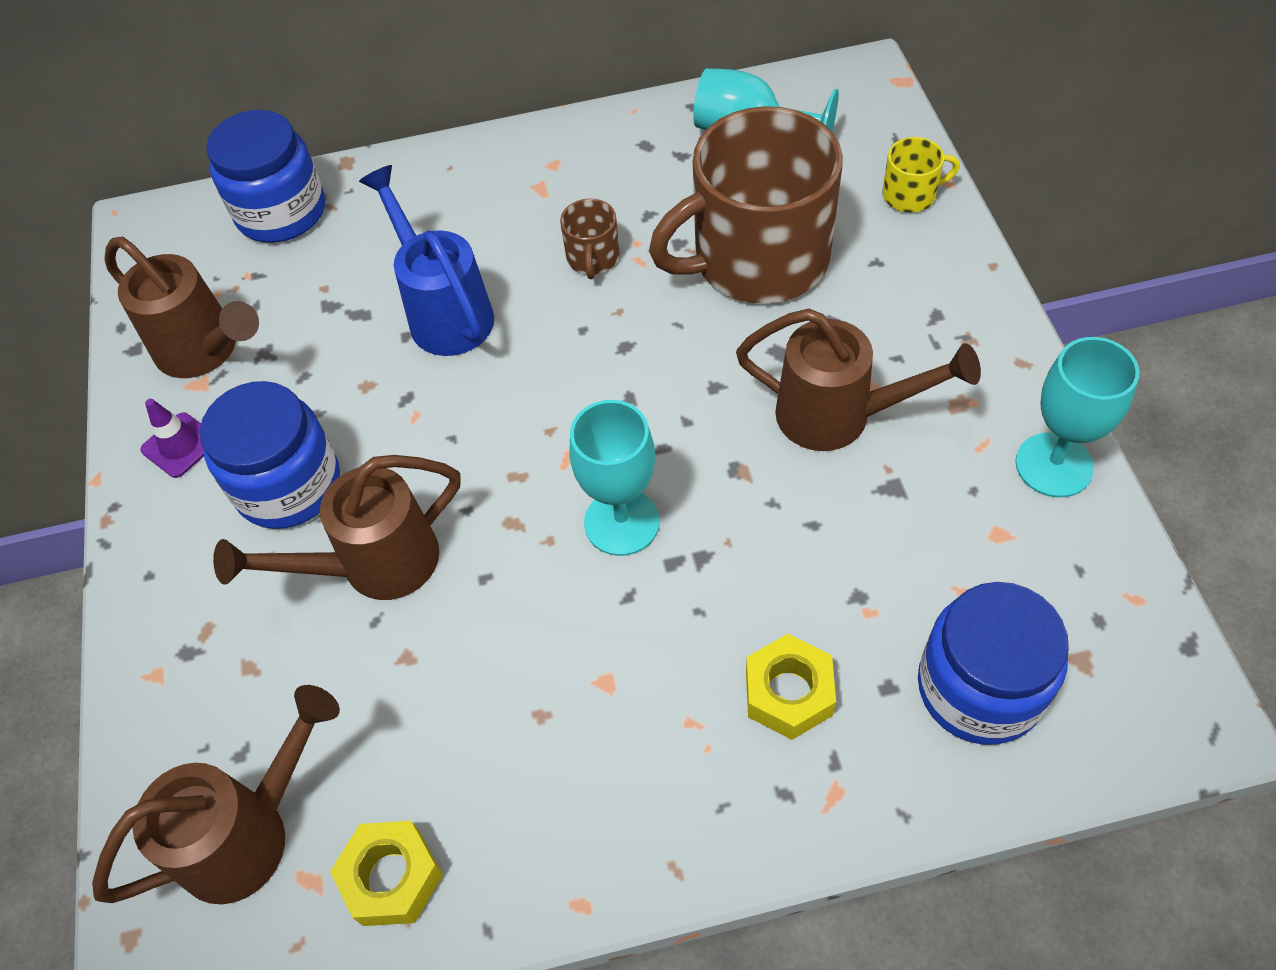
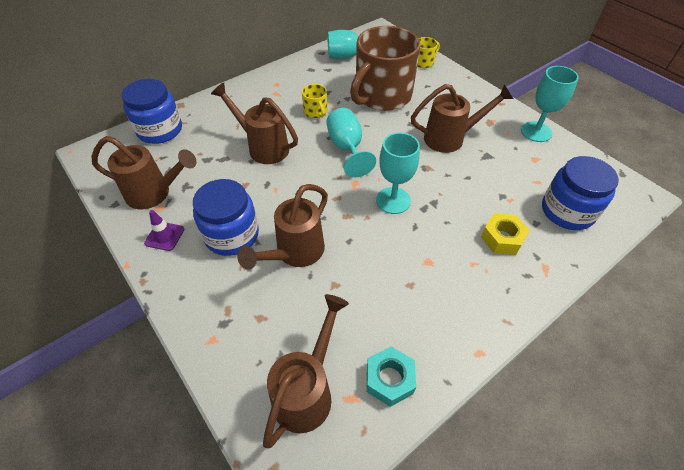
camera: 30 degrees left, 5 degrees down
(392, 878) = (389, 379): yellow nut -> turquoise nut
(444, 312) = (263, 147): blue watering can -> brown watering can
(593, 258) = (315, 112): brown mug -> yellow mug
(604, 367) = (347, 148): none -> turquoise goblet

